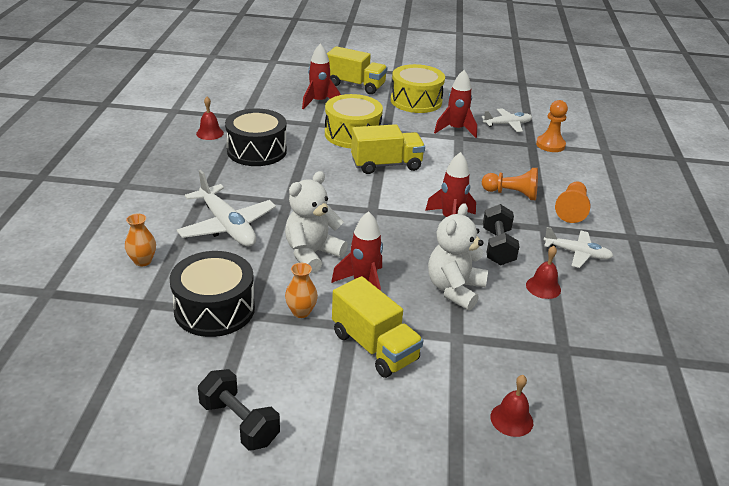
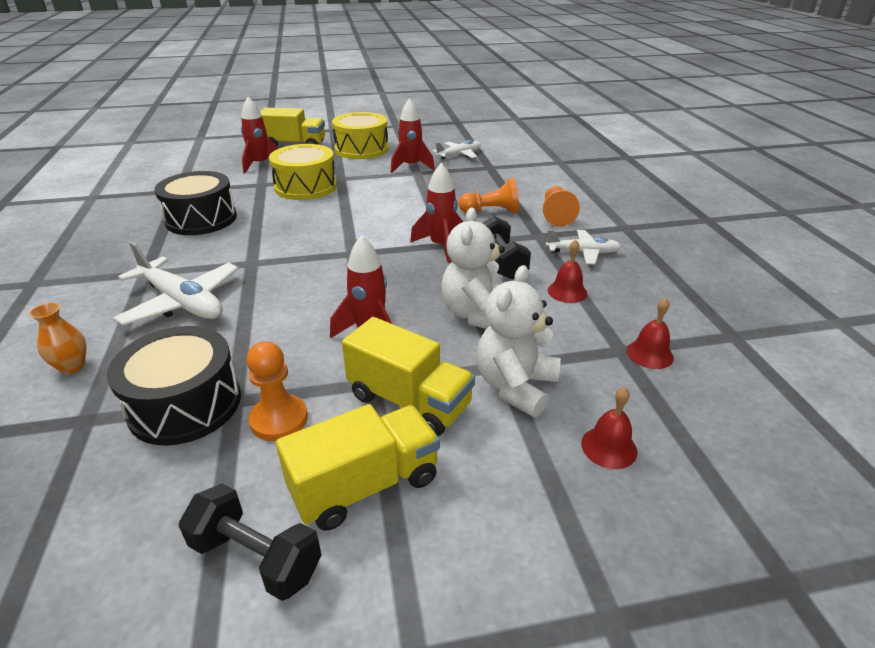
camera: 15 degrees left, 0 degrees up
(210, 133) = (140, 211): red bell -> red bell (649, 354)
(301, 312) = (303, 381): orange vase -> none
(312, 254) = (297, 311): white teddy bear -> white teddy bear (515, 386)
(386, 165) = (352, 208): yellow truck -> yellow truck (365, 485)
(550, 145) = (507, 165): orange pawn -> orange pawn (279, 419)

